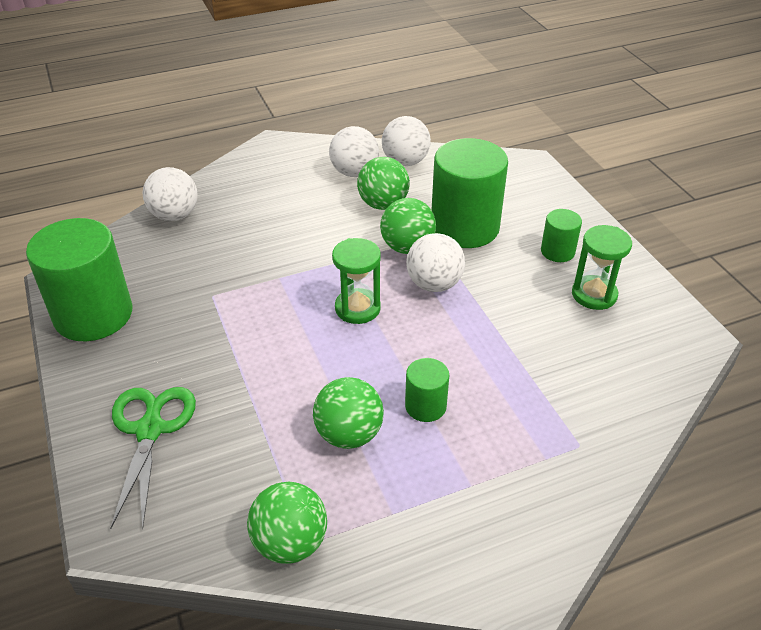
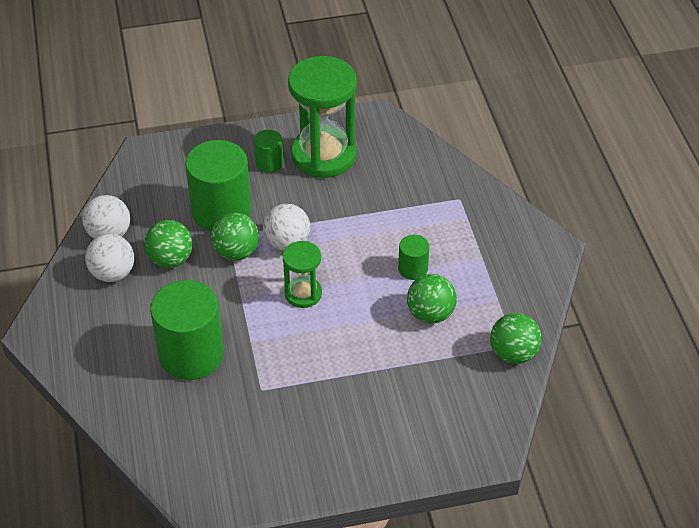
camera: 80 degrees left, 5 degrees up
(93, 315) = (265, 476): green cylinder -> green cylinder (191, 354)
(150, 429) = (405, 431): green scissors -> none
(175, 215) = (134, 417): white ball -> none
(594, 295) = (323, 155): green hourglass -> green hourglass, size x1.90

